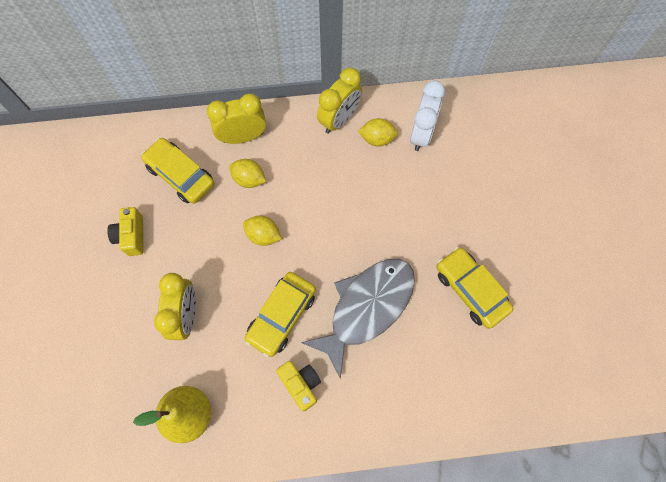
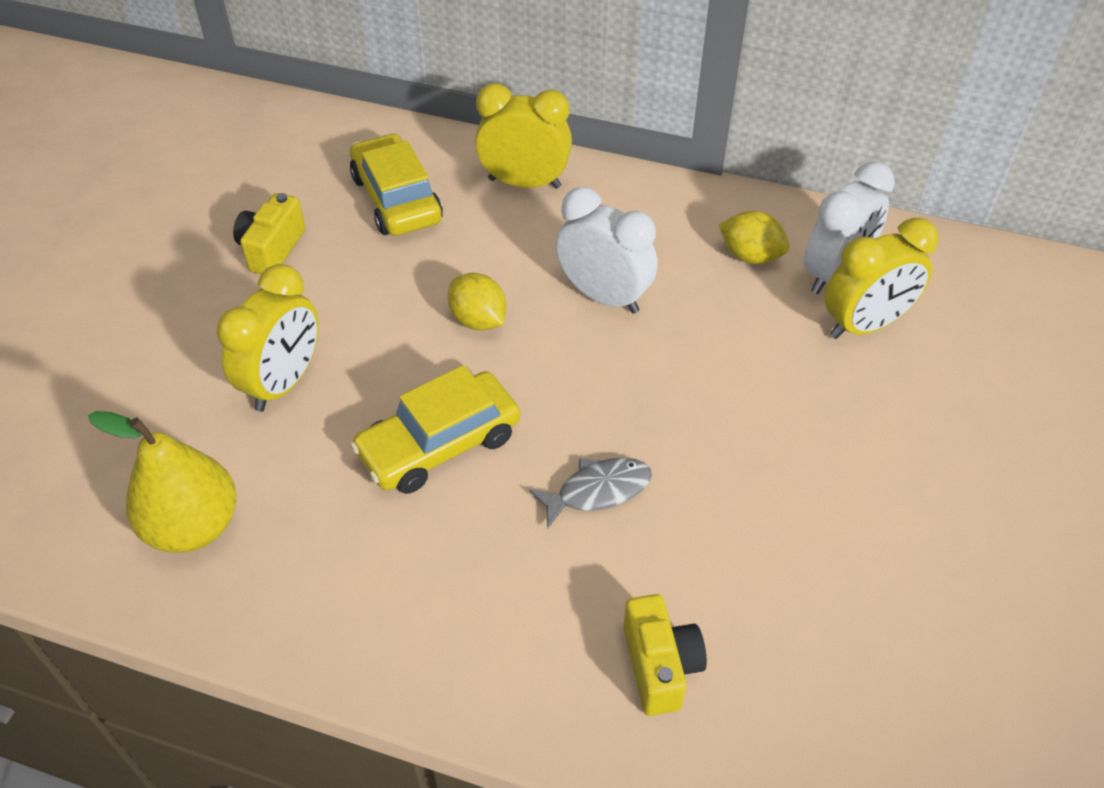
camera: 25 degrees right, 20 degrees down
(249, 179) = (501, 239): yellow lemon -> none
(301, 384) = (409, 561): yellow camera -> yellow camera (660, 666)
(318, 194) = (604, 296): none -> white clock
(339, 120) = (698, 210): yellow clock -> yellow clock (864, 325)
(366, 308) = (597, 491): grey fish -> grey fish, size x0.46
(470, 290) = (815, 539): yellow car -> none

